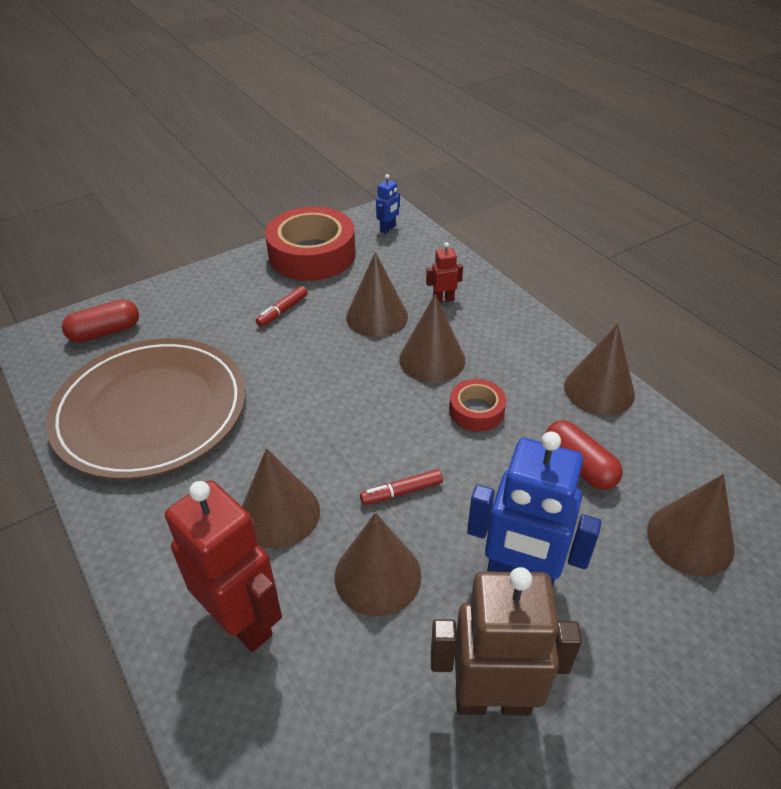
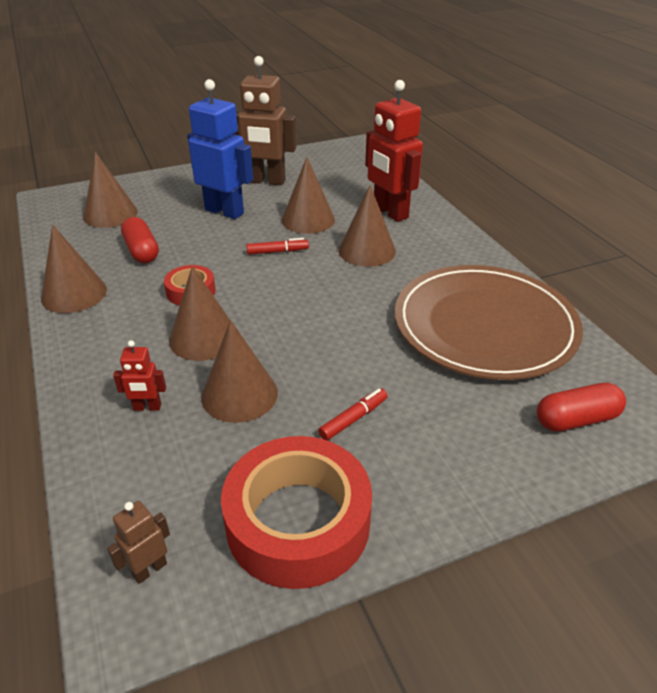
camera: 170 degrees left, 5 degrees down
(388, 229) = (149, 569): blue robot -> brown robot

